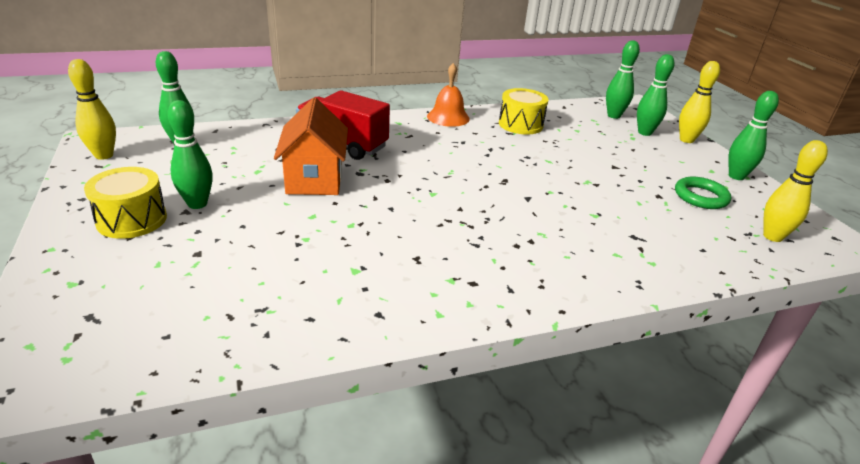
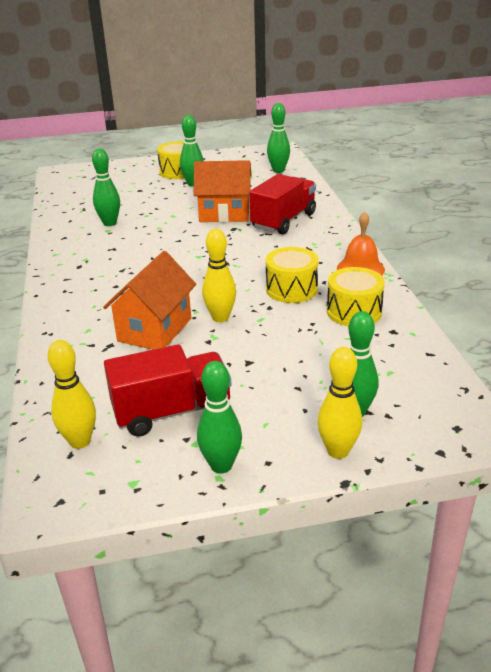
camera: 100 degrees right, 0 degrees up
(104, 155) = (257, 154): yellow bowling pin -> yellow bowling pin (220, 317)
(492, 146) = (291, 289): none -> yellow drum
(593, 212) = (155, 329): none -> orange house
(613, 116) = (411, 395): green bowling pin -> green bowling pin (110, 223)
(700, 197) = (172, 411): green ring -> red truck

